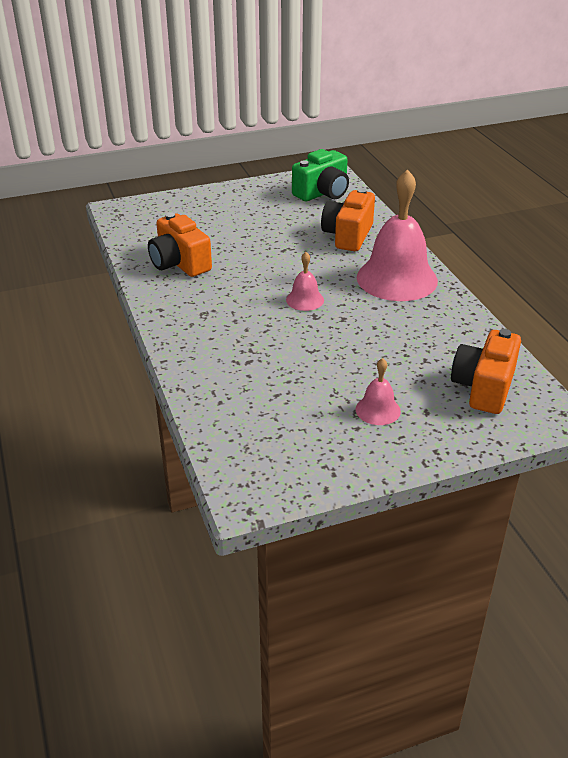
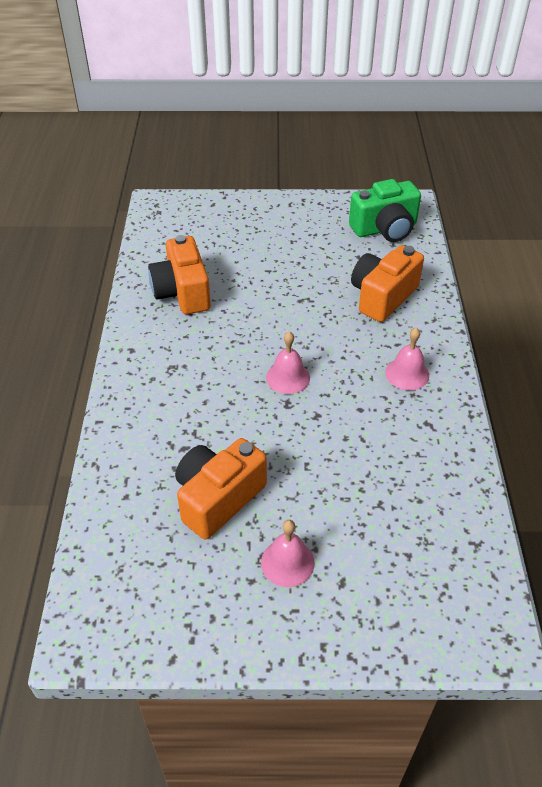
camera: 20 degrees right, 10 degrees up
(397, 279) = (407, 373): pink bell -> pink bell, size x0.46
(484, 387) = (428, 567): orange camera -> orange camera (218, 498)

